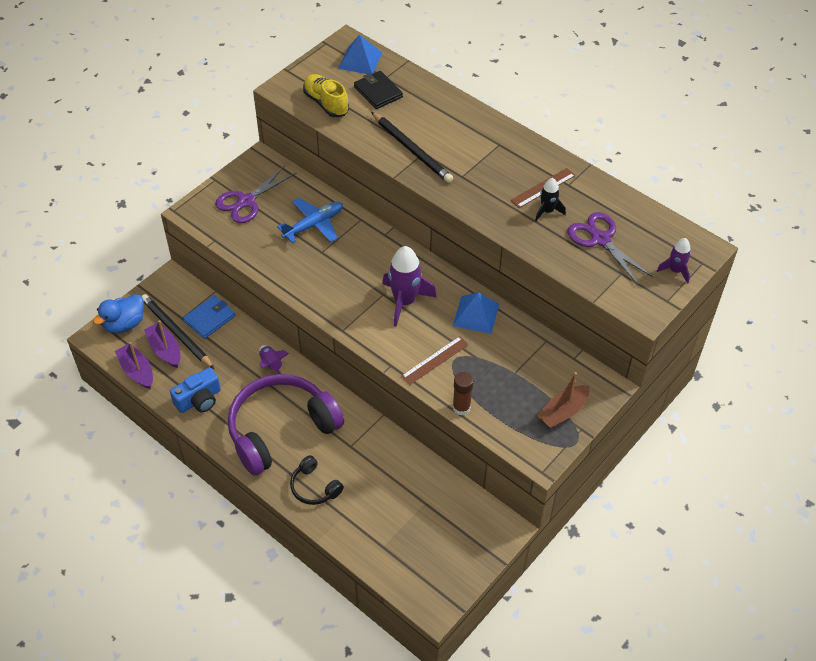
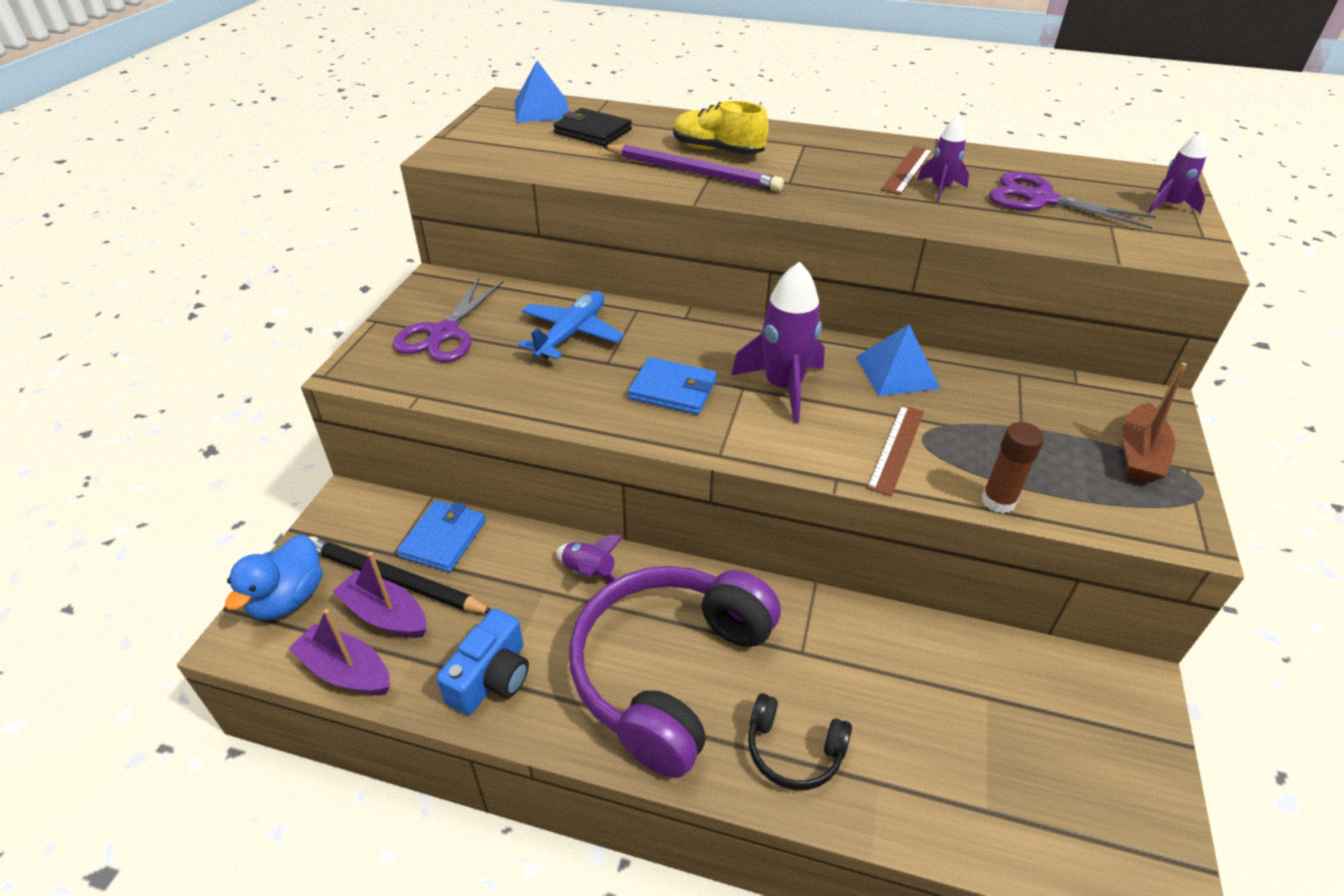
camera: 25 degrees left, 10 degrees down
(326, 103) = (526, 154): yellow shoe -> yellow shoe (717, 150)
(344, 282) = (672, 390): none -> blue wallet
(412, 150) = (693, 172): black pencil -> purple pencil
(547, 211) = (940, 189): black rocket -> purple rocket

